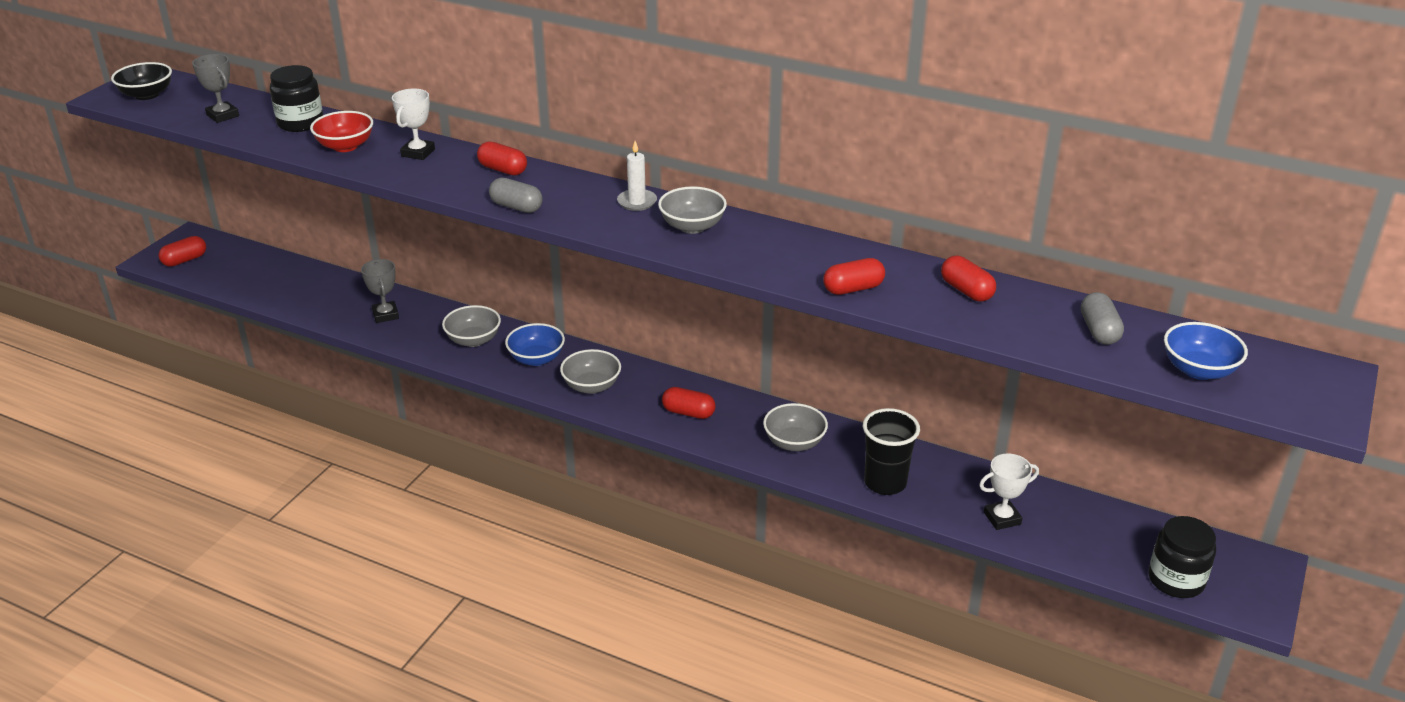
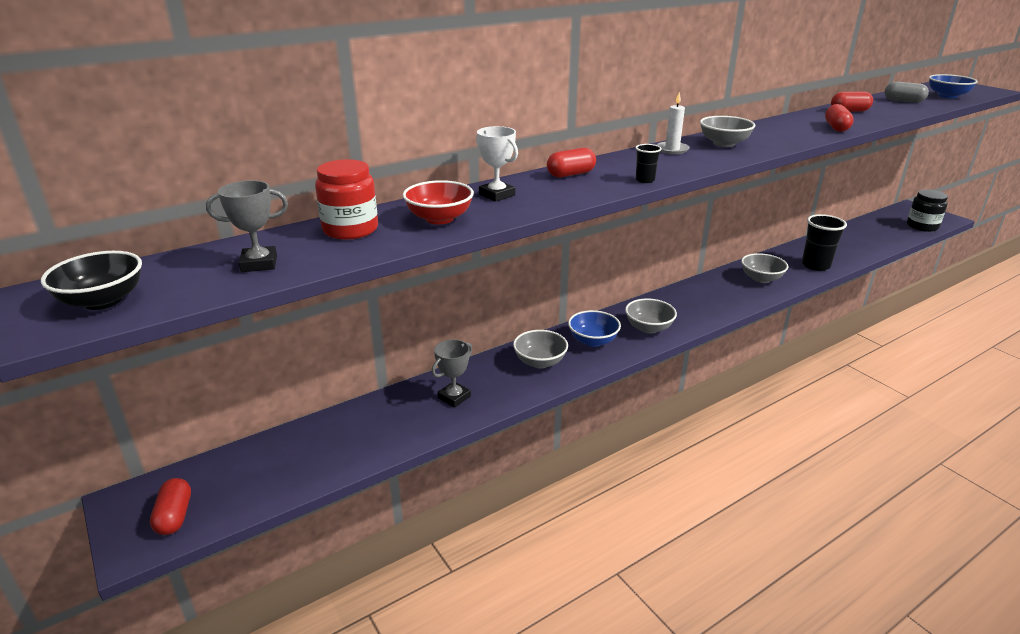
camera: 60 degrees left, 5 degrees down
(300, 123) = (350, 229): black jar -> red jar
(385, 315) = (454, 397): grey trophy -> grey trophy turned 60 degrees counterclockwise
(516, 207) = (645, 180): grey capsule -> black cup
(688, 413) = (707, 302): red capsule -> none
(1002, 518) = (860, 247): white trophy -> none

